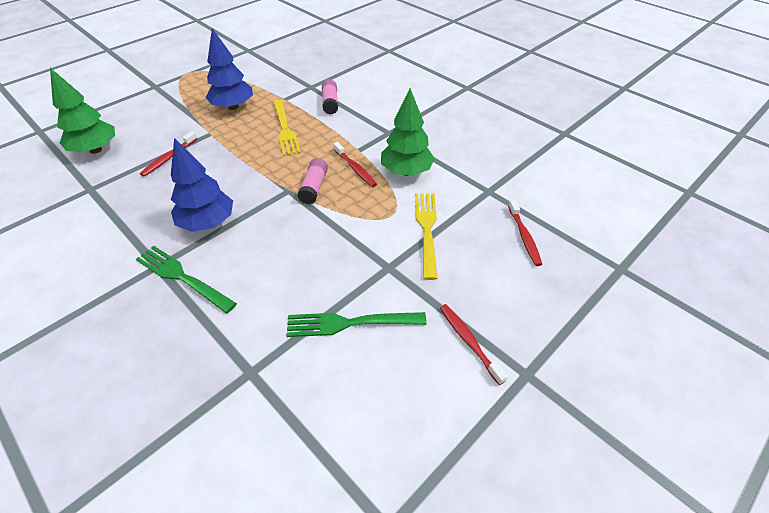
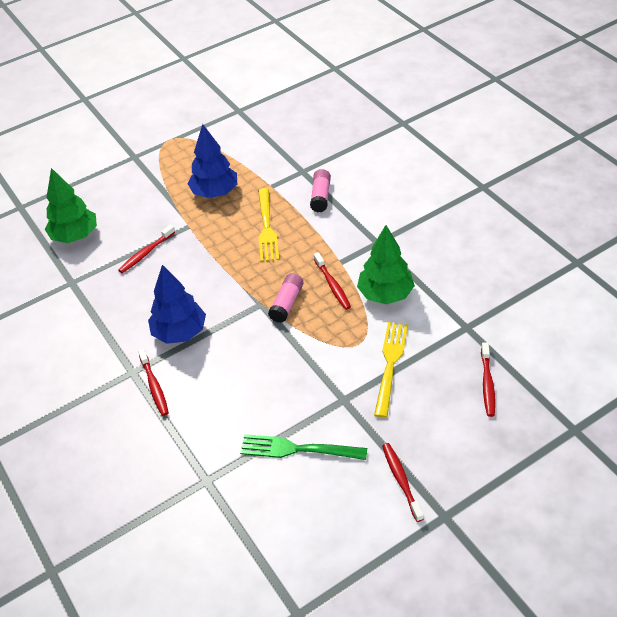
camera: 15 degrees right, 0 degrees up
(182, 277) = (154, 386): green fork -> red toothbrush

